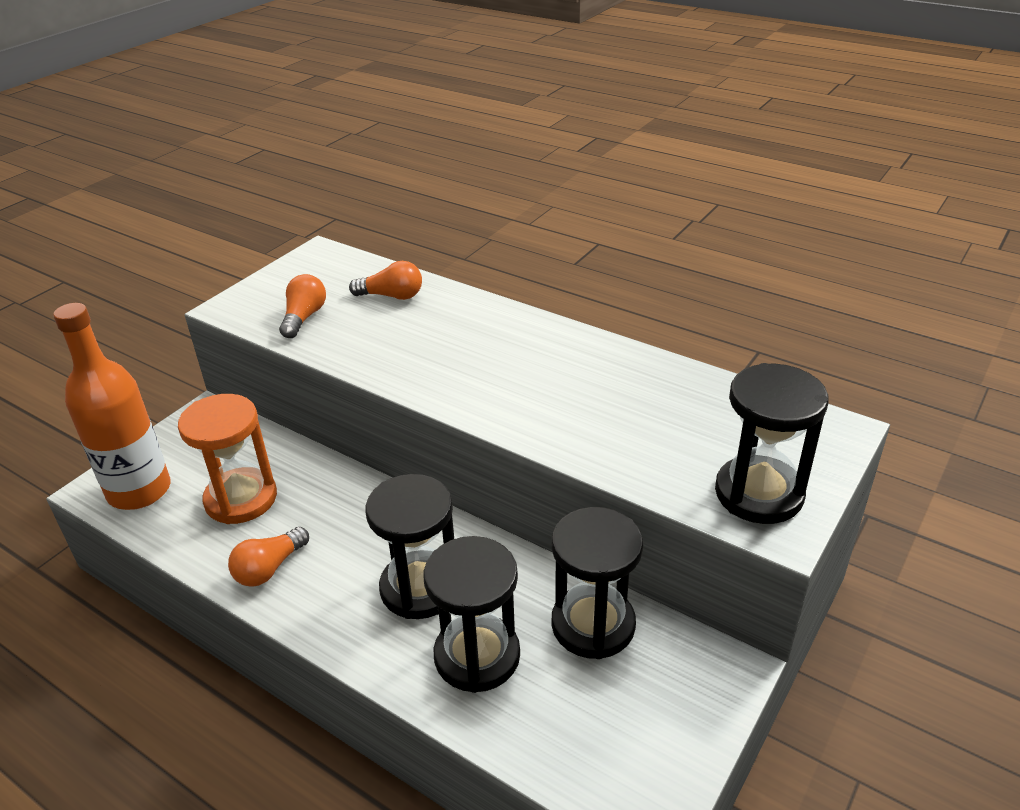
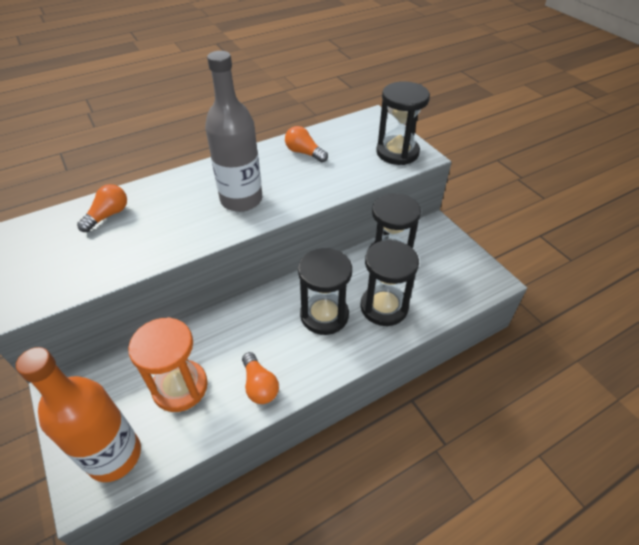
camera: 65 degrees left, 10 degrees up
(304, 317) = (83, 265): orange light bulb -> orange light bulb (304, 153)
(494, 377) = (241, 200): none -> grey bottle

